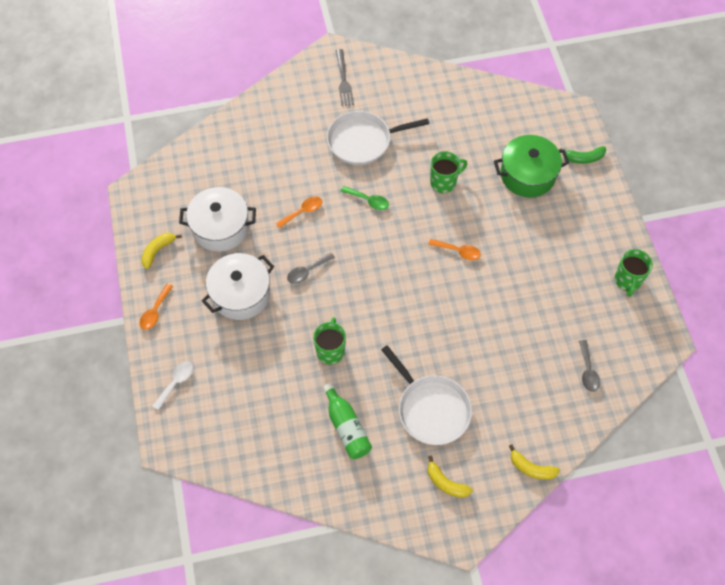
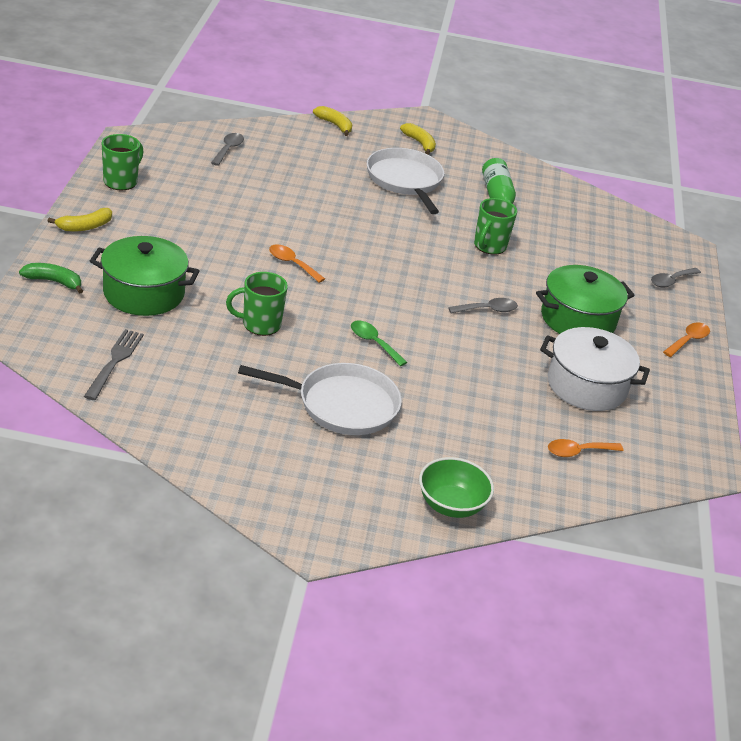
camera: 165 degrees left, 25 degrees down
(158, 251) = (677, 392): yellow banana -> yellow banana (85, 227)
(176, 382) = (671, 281): white spoon -> grey spoon
(241, 294) = (578, 319): white pot -> green pot
(275, 100) = (451, 505): none -> green bowl
(303, 211) = (468, 363): orange spoon -> orange spoon (578, 452)
(343, 80) = (324, 492): grey fork -> grey fork (115, 362)

